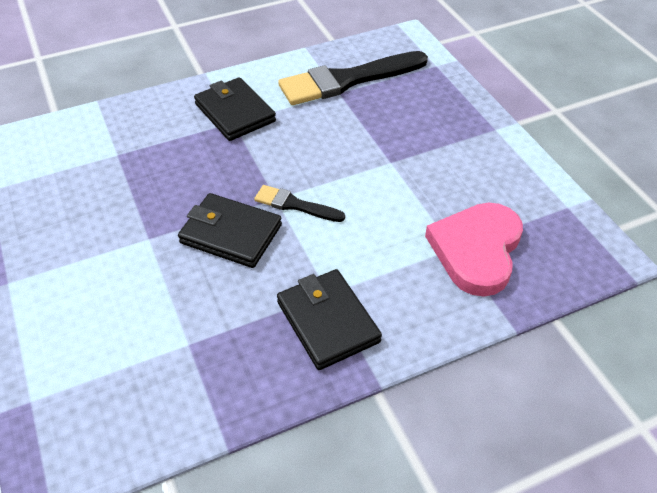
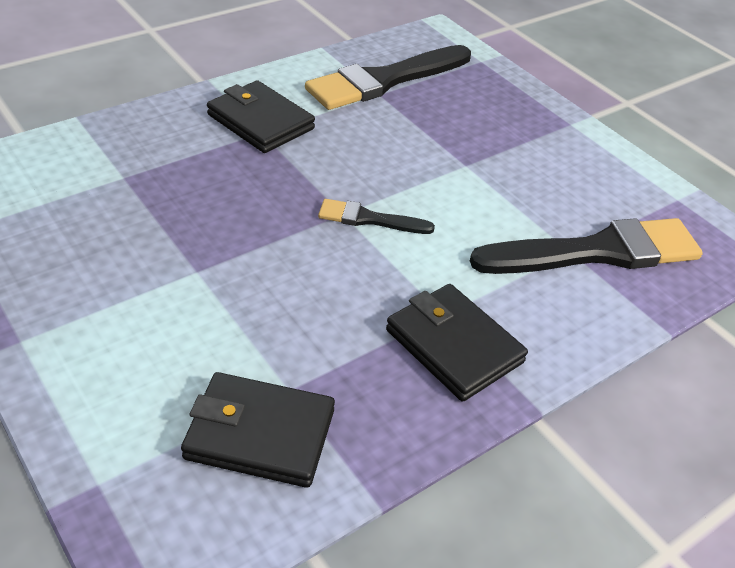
camera: 15 degrees left, 5 degrees down
(231, 234) = (301, 257): black wallet -> black wallet (260, 434)
(476, 250) = (596, 252): pink heart -> black brush

